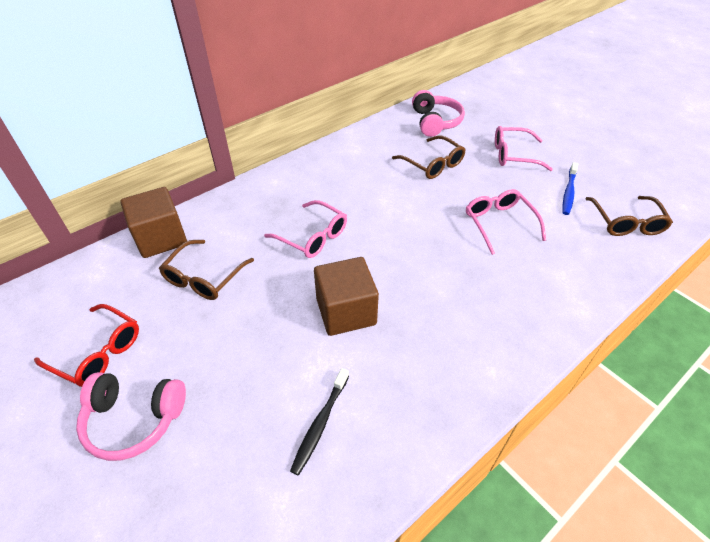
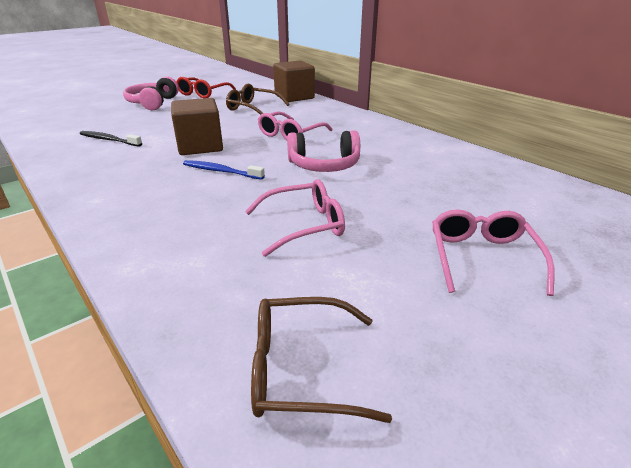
camera: 90 degrees right, 15 degrees down
(432, 164) = (424, 189): brown glasses -> none
(435, 122) = (535, 196): pink headphones -> pink headphones (324, 165)
(568, 192) = (387, 305): blue toothbrush -> blue toothbrush (221, 171)

